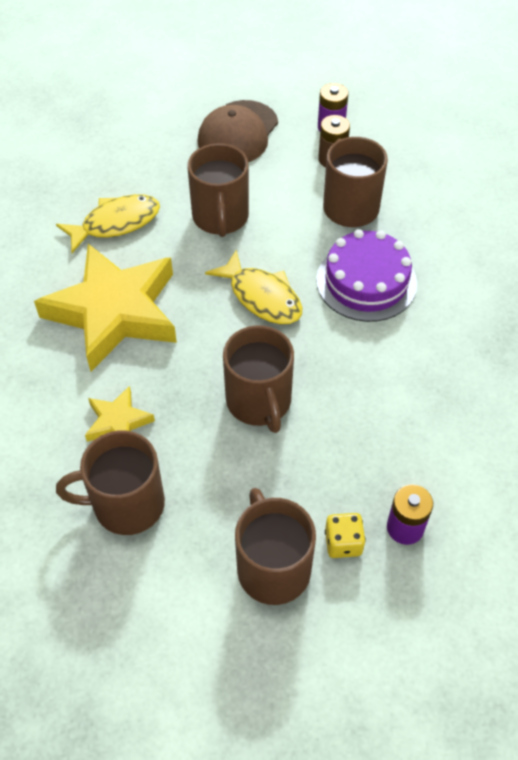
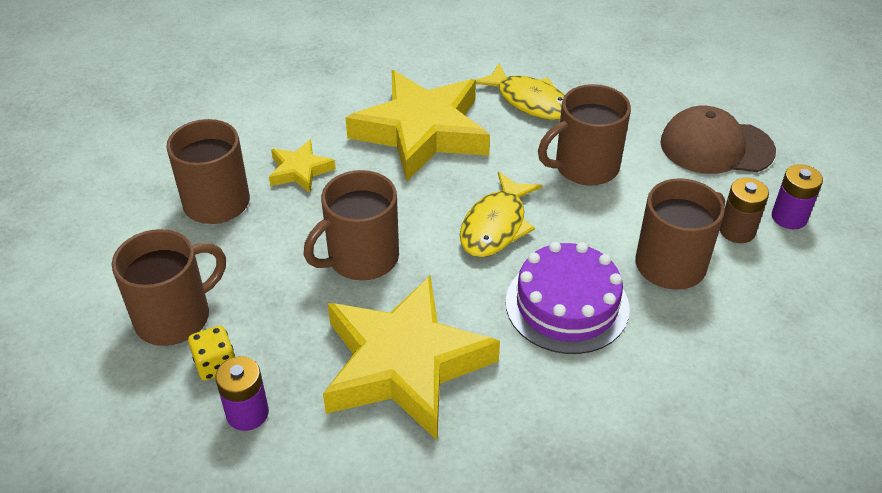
camera: 70 degrees right, 10 degrees down
(389, 403) = (404, 364): none -> yellow star

